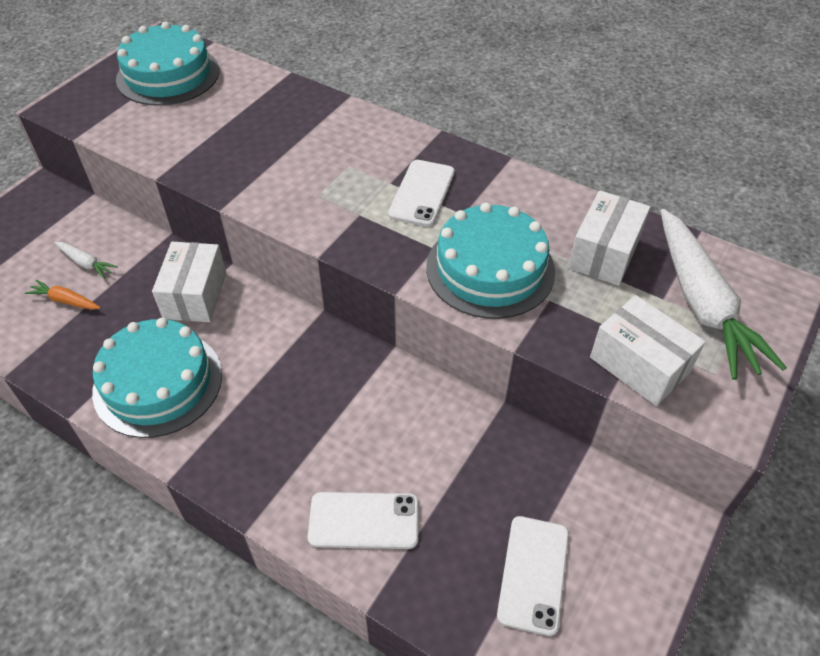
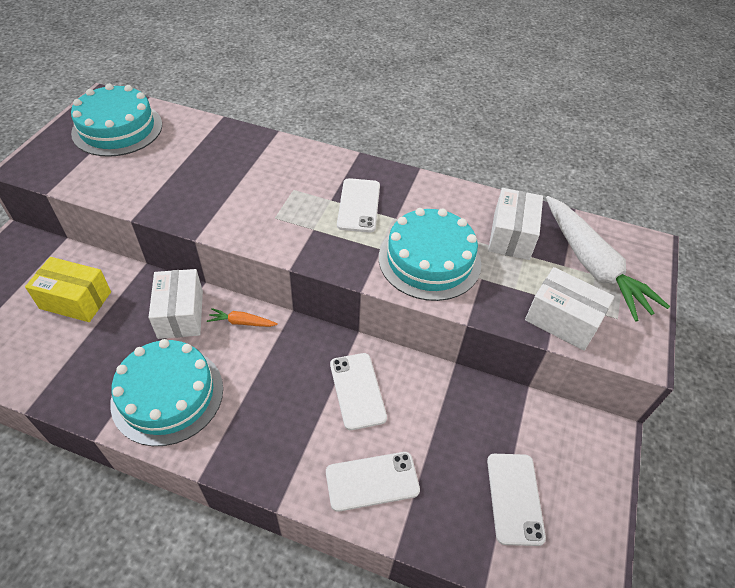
camera: 15 degrees left, 0 degrees up
(66, 301) = (65, 336): orange carrot -> orange carrot (242, 322)
(86, 263) = (76, 300): white carrot -> yellow box
(375, 414) = (357, 390): none -> white phone

